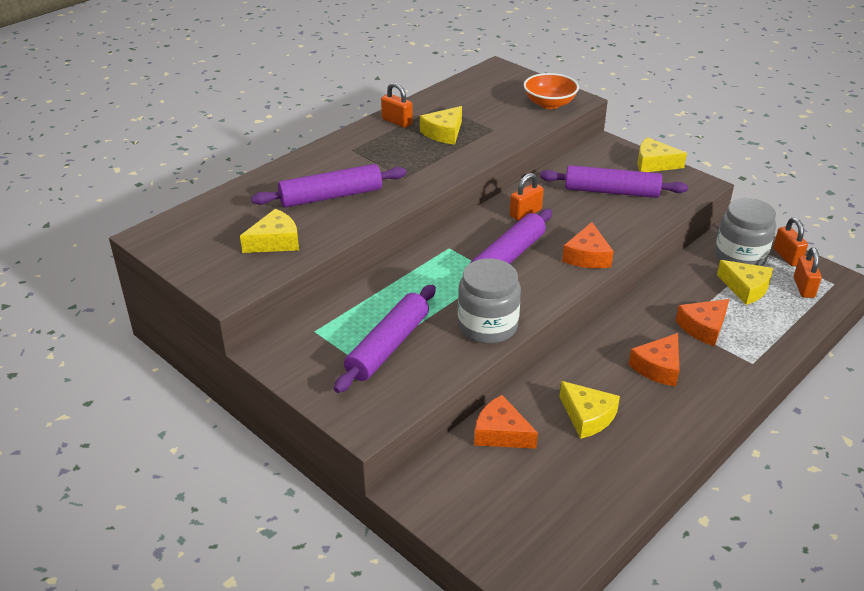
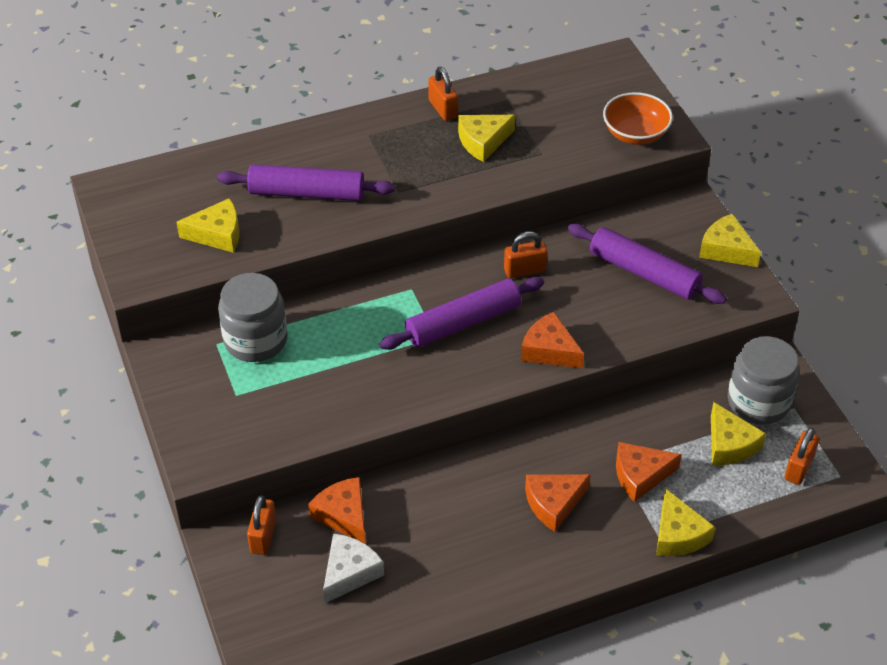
camera: 25 degrees right, 10 degrees up
(388, 346) = (273, 386): purple rolling pin -> none
(487, 326) = (384, 398): grey jar -> grey jar (255, 340)
(540, 475) = (349, 572): none -> white cheese
(587, 256) = (549, 350): orange cheese -> orange cheese turned 90 degrees clockwise
(587, 416) = (439, 530): yellow cheese -> yellow cheese (678, 534)
(787, 256) = (815, 421): orange padlock -> orange padlock (263, 536)

